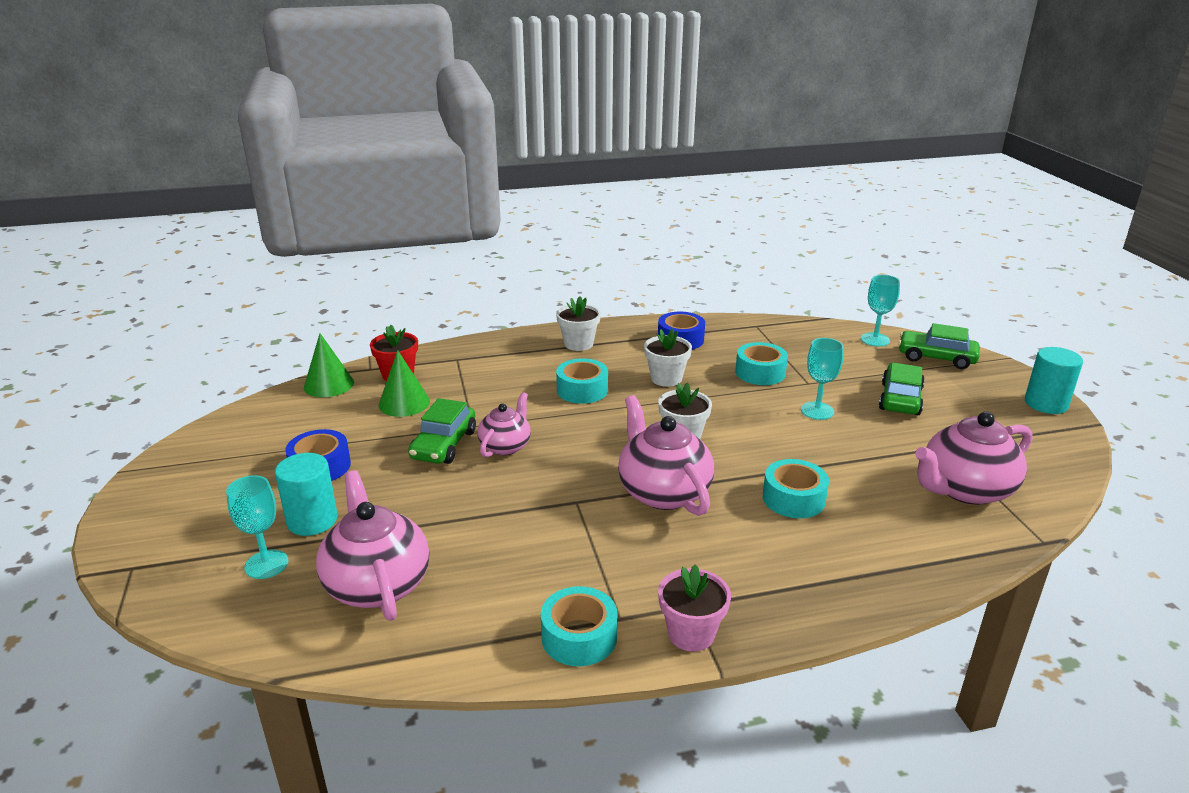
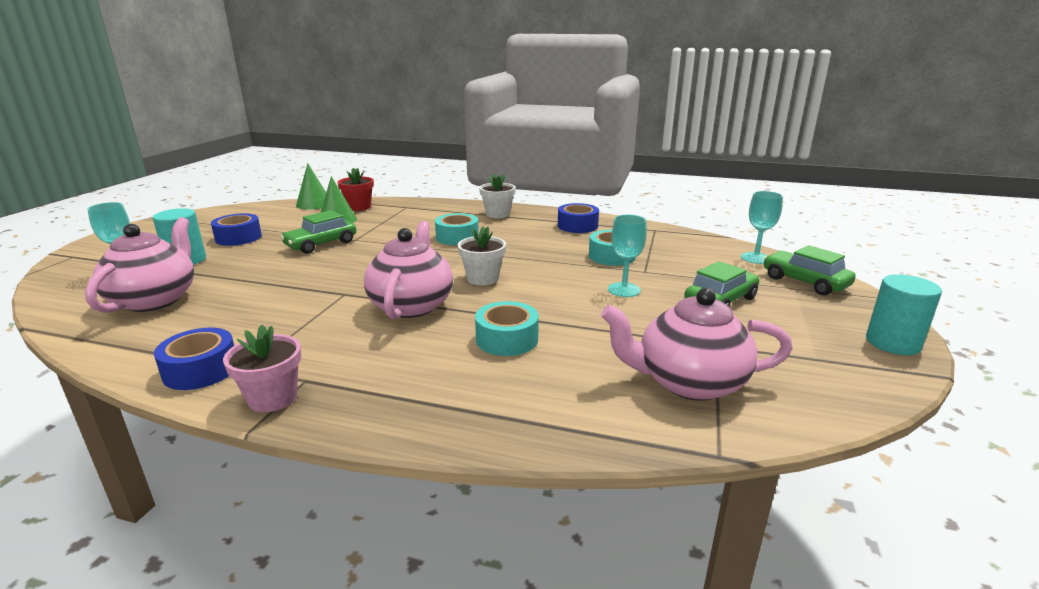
camera: 30 degrees right, 5 degrees down
(505, 446) = (355, 254): pink teapot -> none
(579, 637) = (201, 370): turquoise tape -> blue tape
(666, 378) = (529, 244): white flower pot -> none

